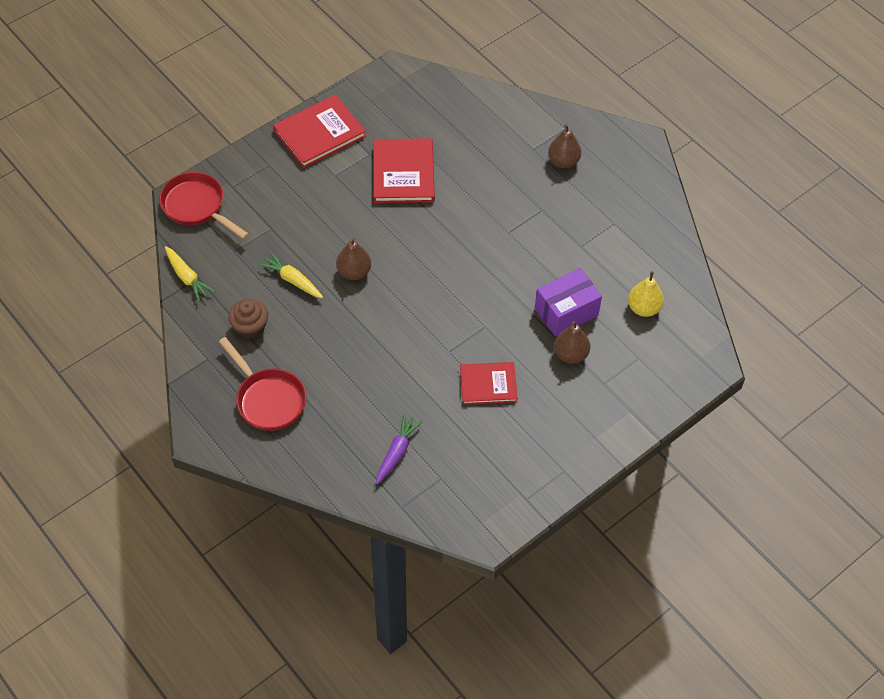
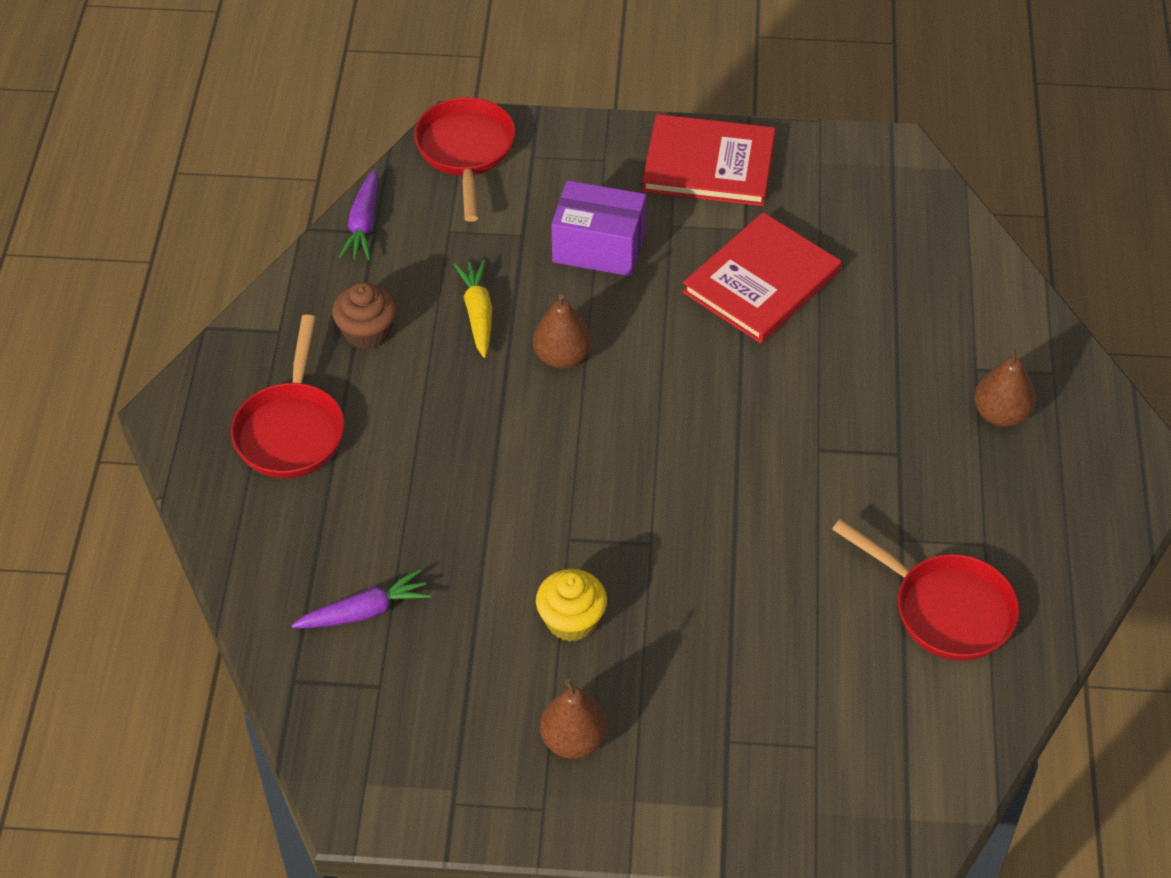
camera: 45 degrees right, 5 degrees down
(187, 277) = (363, 224): yellow carrot -> purple carrot
(488, 384) = (571, 620): red book -> yellow cupcake
(566, 312) = (781, 609): purple box -> purple box (599, 247)
(570, 354) = (724, 668): brown pear -> brown pear (573, 740)
(627, 262) = (945, 609): none -> red pan
(643, 308) = (898, 687): yellow pear -> none

